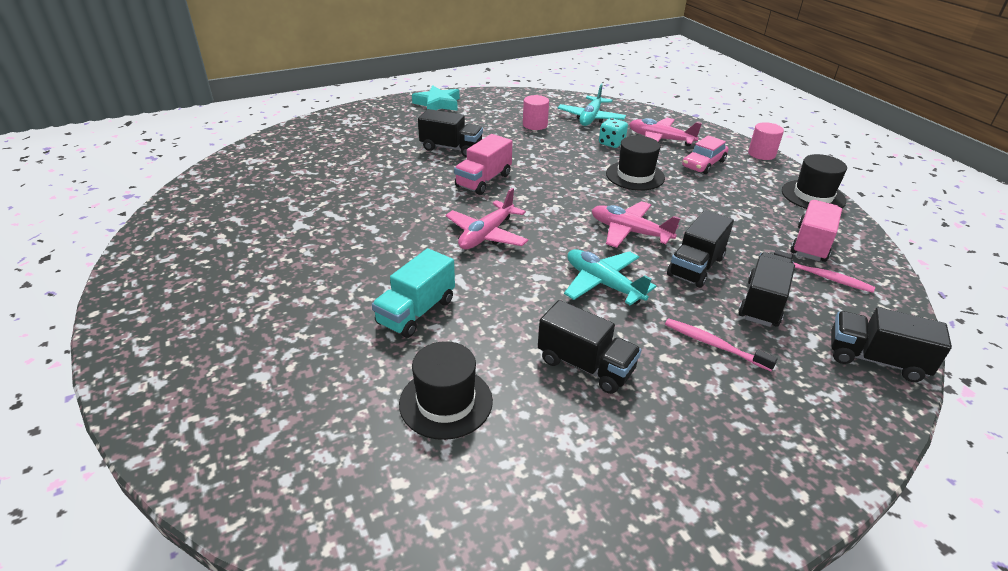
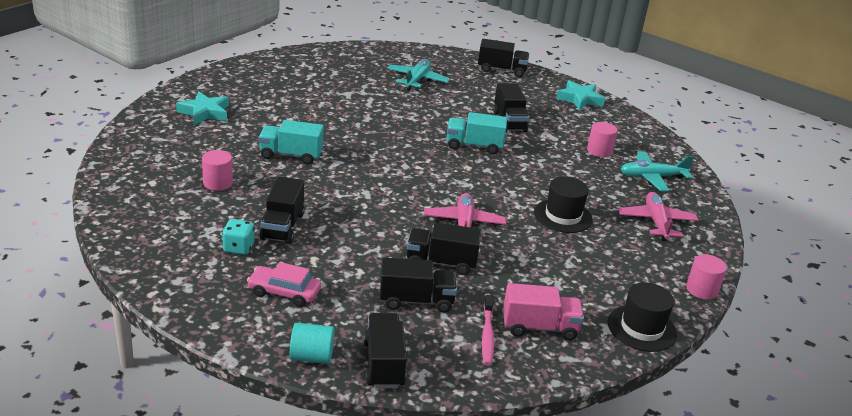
camera: 60 degrees right, 5 degrees down
(229, 366) = (205, 112): none -> turquoise star
(345, 120) = (501, 70): none -> black truck
(446, 402) = (218, 183): black hat -> pink cylinder
(483, 180) = (474, 146): pink truck -> turquoise truck
(486, 235) = (399, 162): pink plane -> none
(603, 284) = (380, 221): turquoise plane -> turquoise plane (417, 80)
(611, 143) = (612, 195): turquoise dice -> turquoise dice (238, 248)
(703, 164) = (632, 253): pink car -> pink car (284, 292)
(714, 345) = (343, 279): pink toothbrush -> none
(866, 414) = (311, 356): none -> turquoise cylinder

